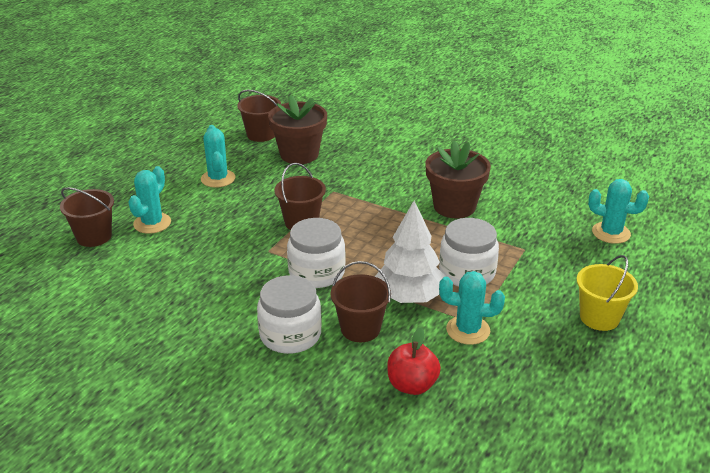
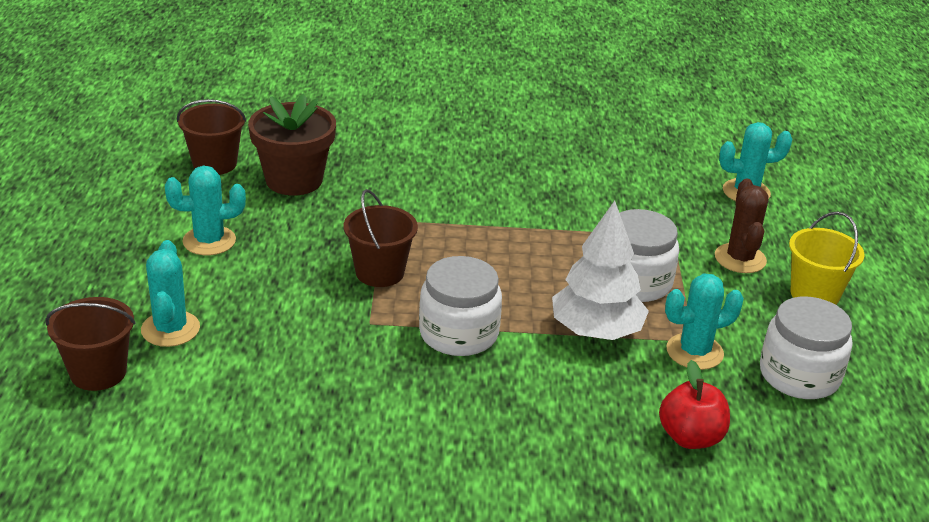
camera: 30 degrees left, 0 degrees up
(218, 179) = (209, 241): turquoise cactus -> turquoise cactus turned 60 degrees counterclockwise
(290, 335) = (497, 424): white jar -> white jar (799, 375)
(360, 329) = (574, 389): brown bucket -> none
(454, 206) = (551, 203): brown flower pot -> none
(562, 277) = (740, 259): none -> brown cactus

